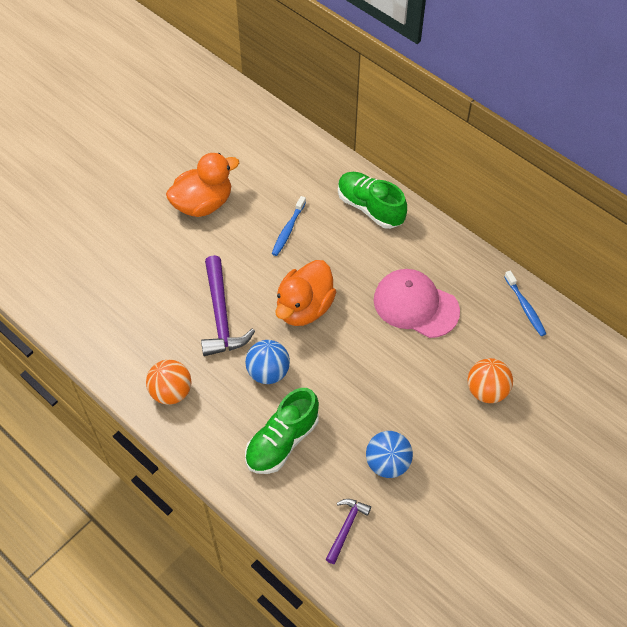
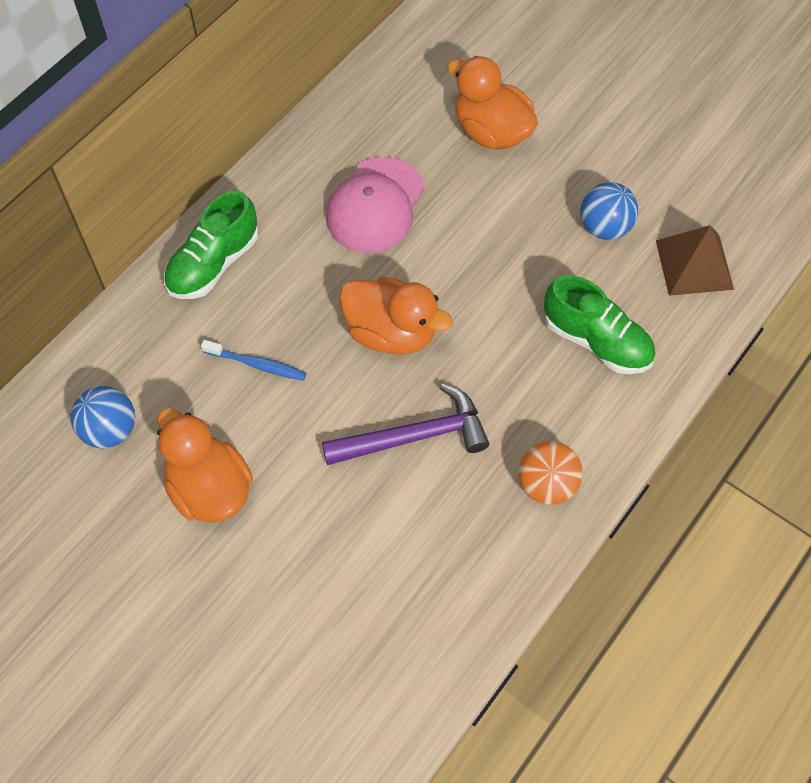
camera: 95 degrees left, 5 degrees up
(268, 372) = (498, 367): blue ball -> blue ball (110, 430)
(346, 527) = (694, 264): purple hammer -> brown pyramid
(486, 391) = (491, 132): orange ball -> orange duck
(525, 307) = (368, 93): blue toothbrush -> none

